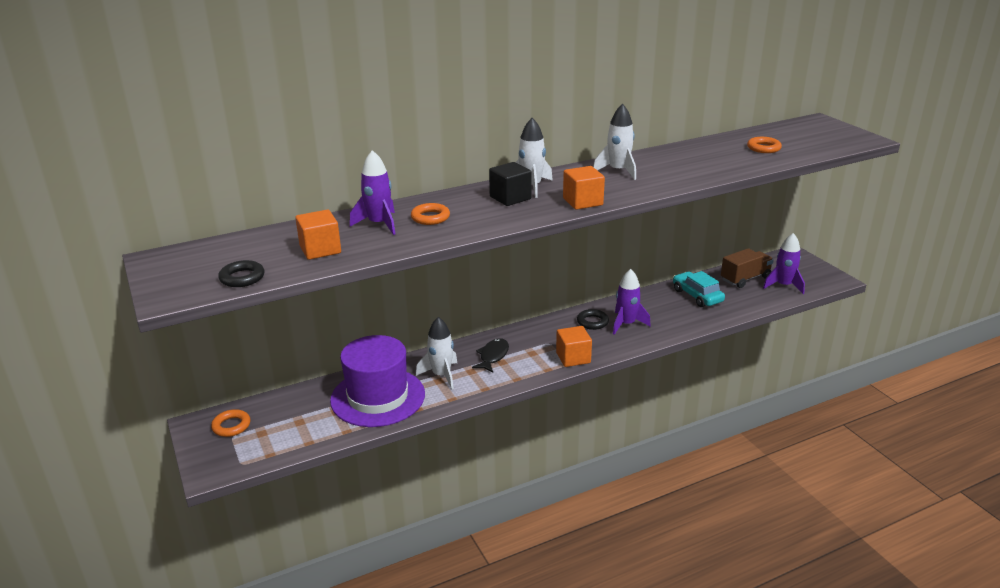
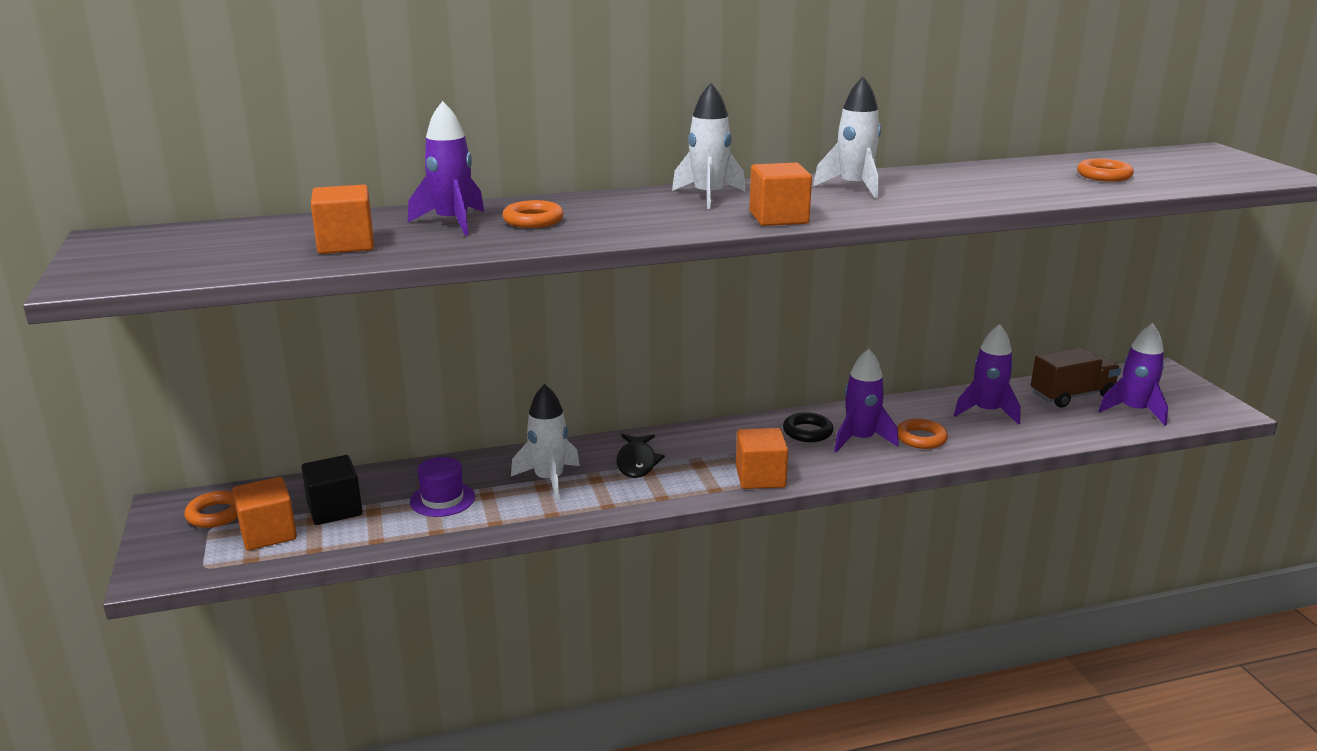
camera: 10 degrees right, 5 degrees down
(242, 278) = (209, 267): black ring -> none
(273, 435) = (268, 533): none -> orange cube
(378, 397) = (442, 499): purple hat -> purple hat, size x0.44
(493, 356) = (637, 462): black fish -> black fish turned 150 degrees clockwise
(510, 198) = (668, 206): black cube -> black cube (334, 509)
(662, 319) = (921, 438): none -> orange ring
(697, 296) = (986, 412): turquoise car -> purple rocket

